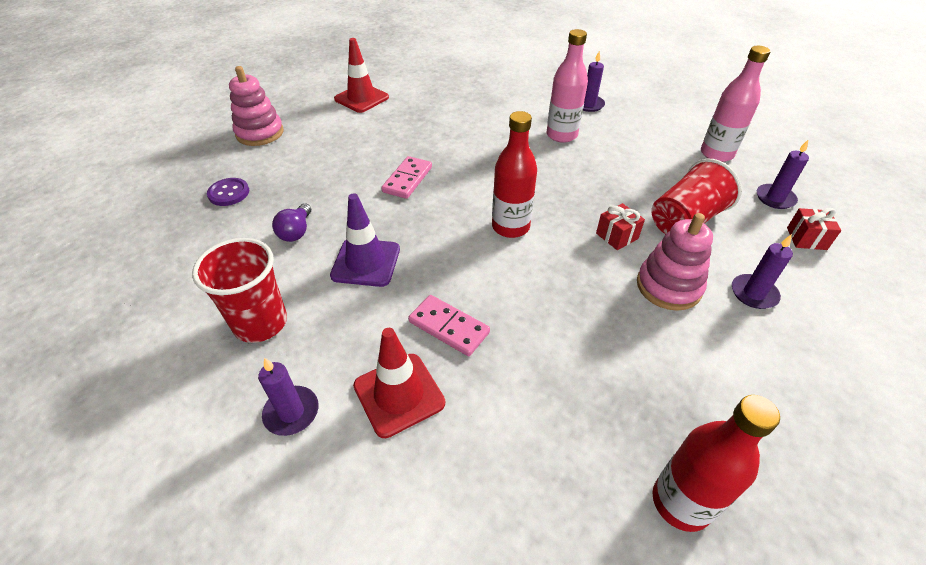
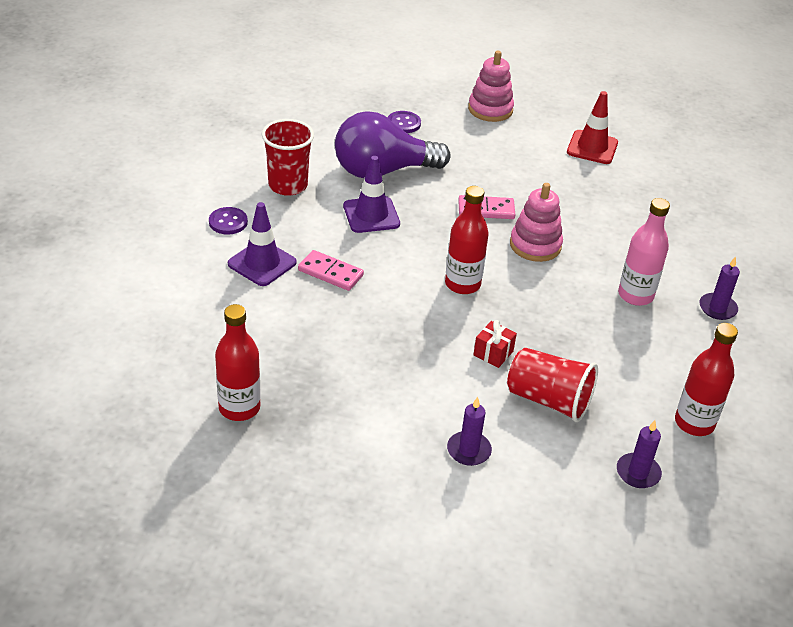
camera: 65 degrees right, 5 degrees down
(291, 412) = (228, 222): purple candle -> purple button
(296, 232) = (382, 171): purple light bulb -> purple light bulb, size x2.44
(399, 394) = (262, 263): red traffic cone -> purple traffic cone
(449, 327) = (330, 273): pink domino -> pink domino turned 75 degrees counterclockwise
(668, 286) = (445, 392): pink stacking toy -> pink stacking toy (535, 245)
(716, 154) = (694, 423): pink bottle -> red bottle
(806, 238) = (579, 495): red gift -> none

